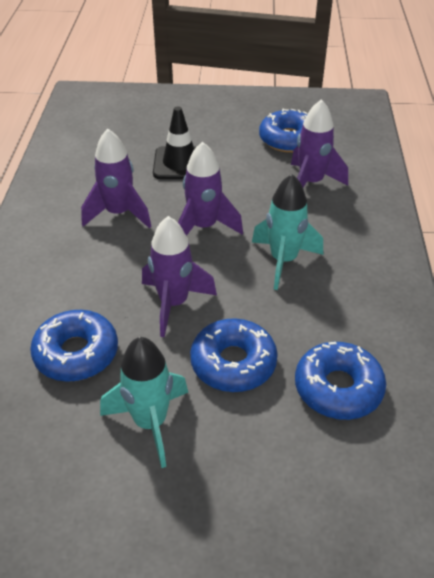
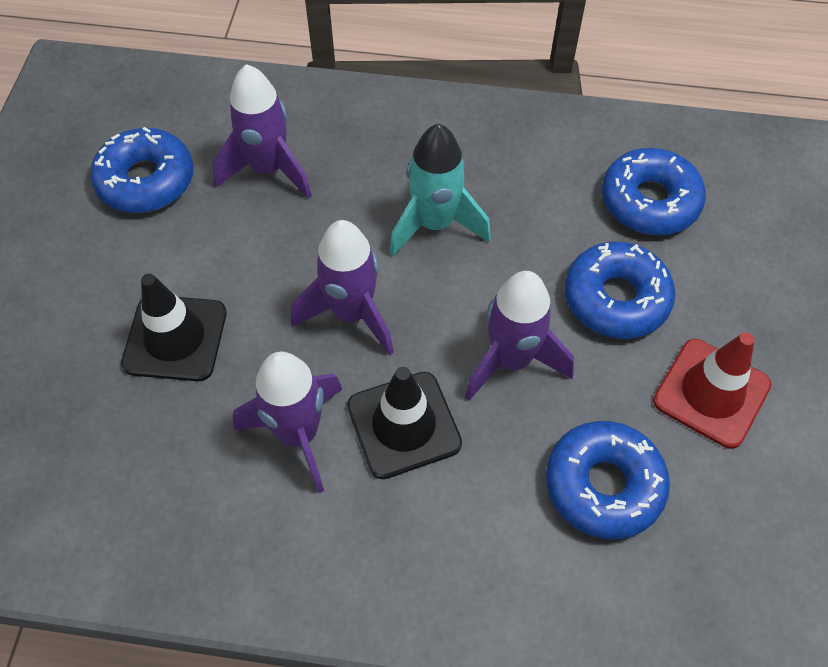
camera: 85 degrees left, 15 degrees up
(124, 255) = (404, 425): none -> black traffic cone
(150, 423) = (711, 393): turquoise rocket -> red traffic cone

